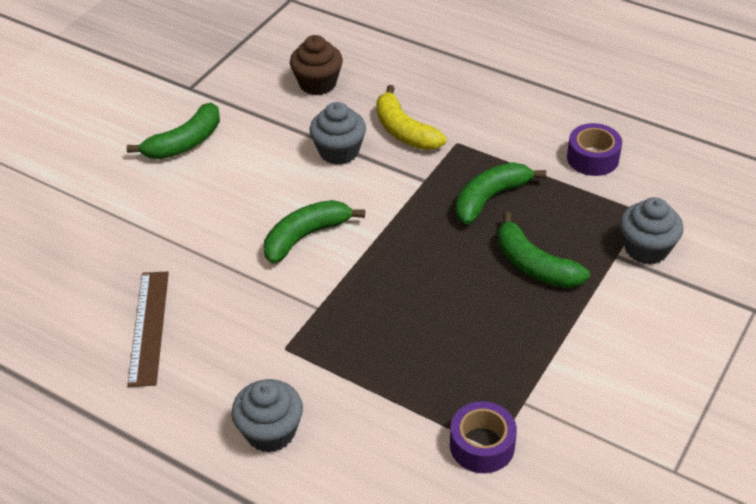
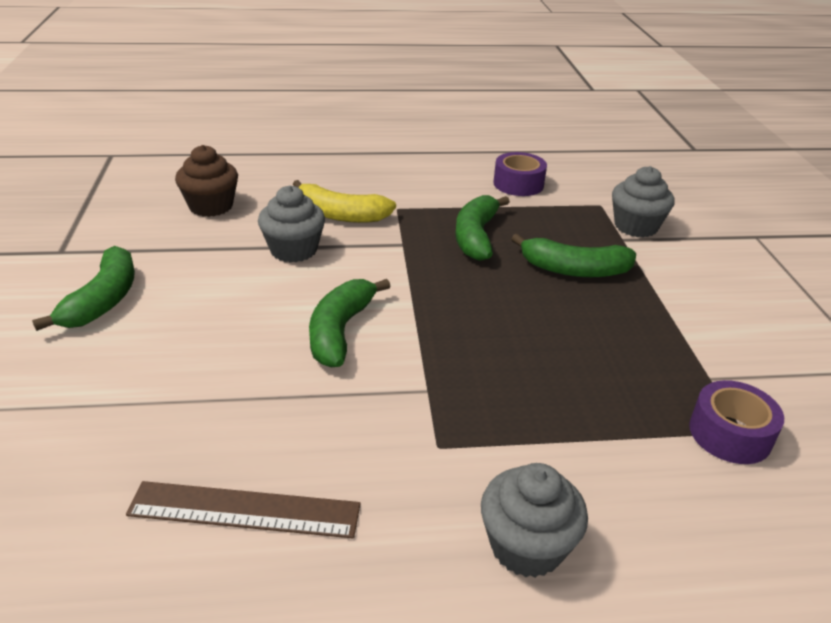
camera: 40 degrees left, 10 degrees down
(149, 327) = (245, 510): brown ruler -> brown ruler turned 45 degrees counterclockwise

